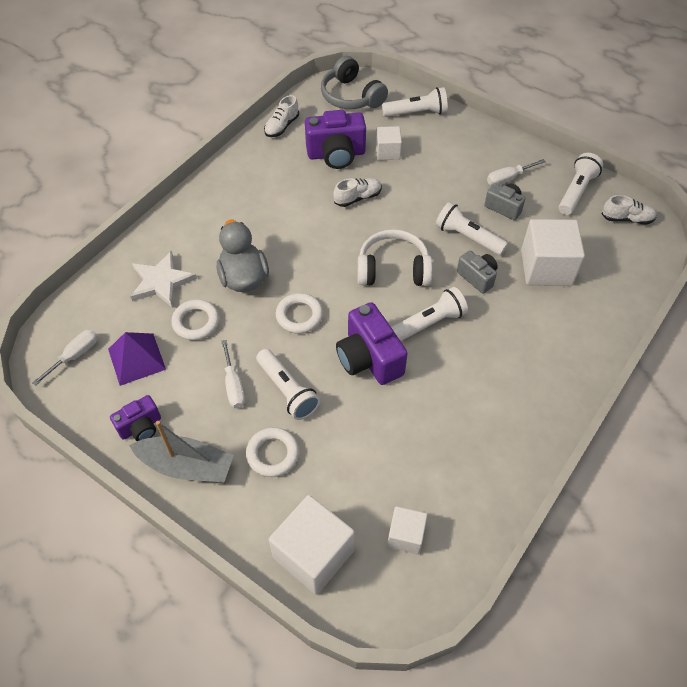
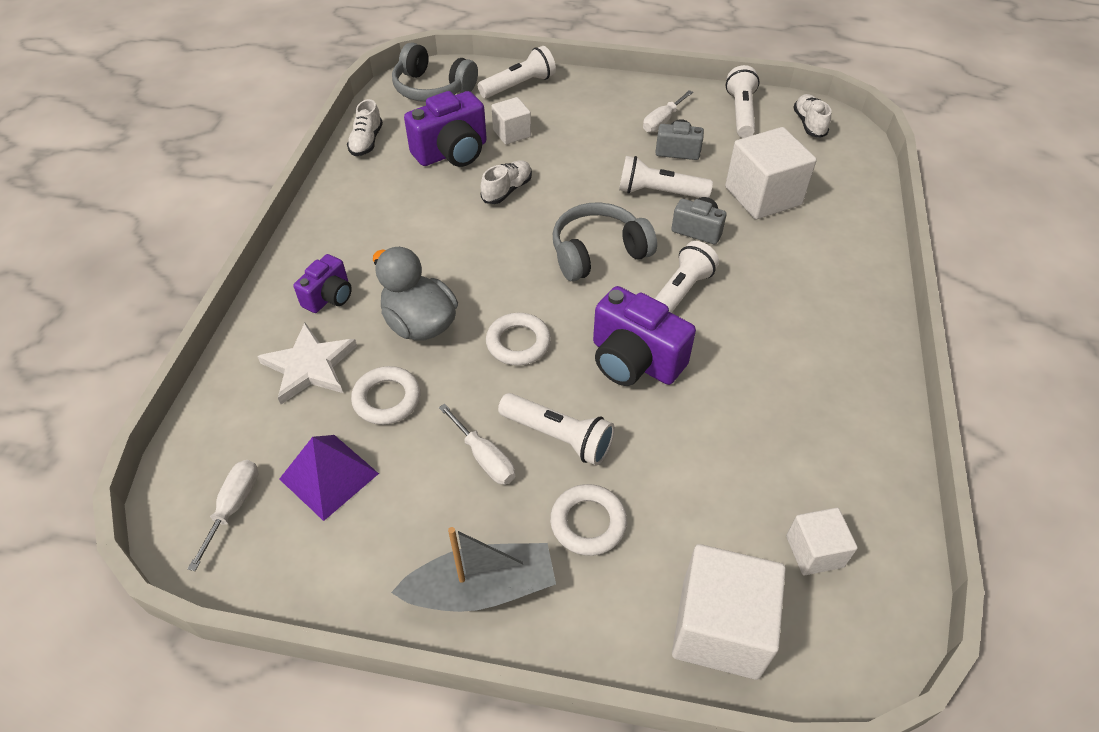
camera: 25 degrees left, 5 degrees down
(141, 427) = (386, 564): purple camera -> purple camera (329, 297)
(393, 269) = (598, 252): white headphones -> grey headphones
(627, 219) = (809, 124): white shoe -> white shoe turned 75 degrees counterclockwise

